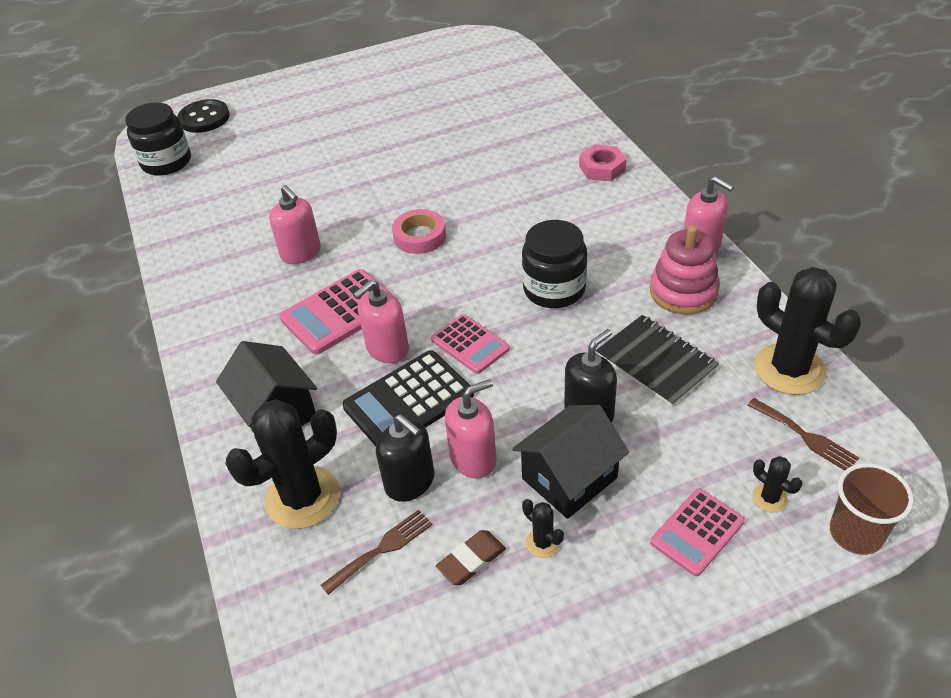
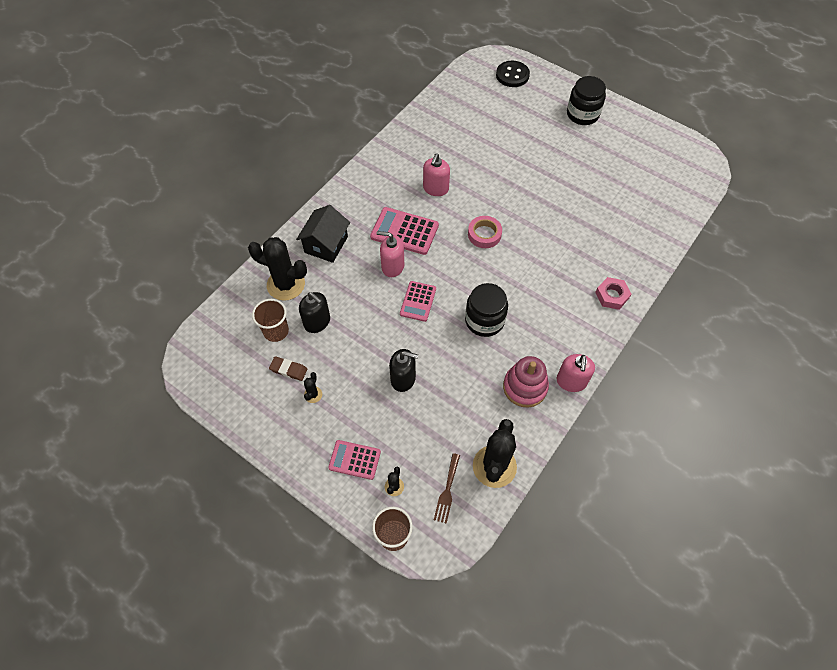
camera: 55 degrees right, 15 degrees up
(166, 162) = (464, 85): black jar -> black jar (582, 114)
(382, 549) = (276, 331): brown fork -> brown cup
(408, 401) = (364, 294): black calculator -> none
(410, 482) = (317, 322): black soap dispenser -> black soap dispenser turned 60 degrees counterclockwise
(473, 458) = (345, 341): pink soap dispenser -> none
(569, 478) = (356, 389): black house -> none
(656, 362) = (459, 395): black notebook -> none

